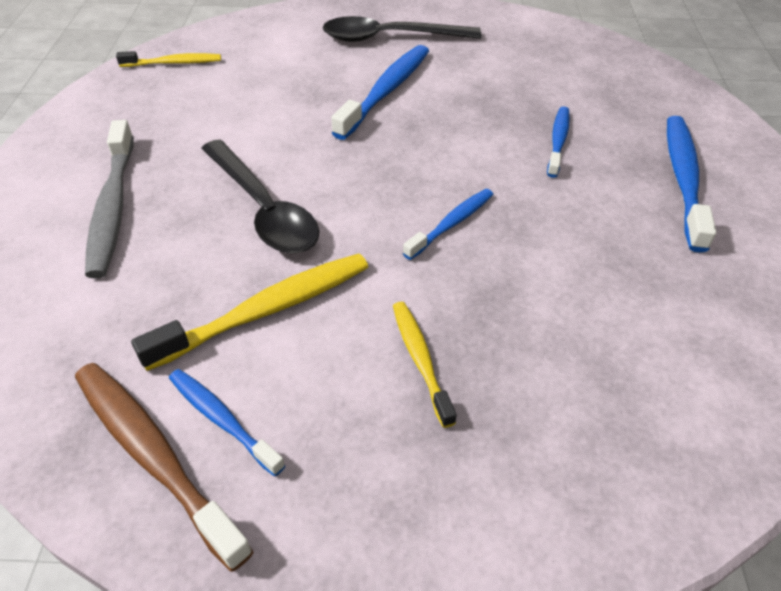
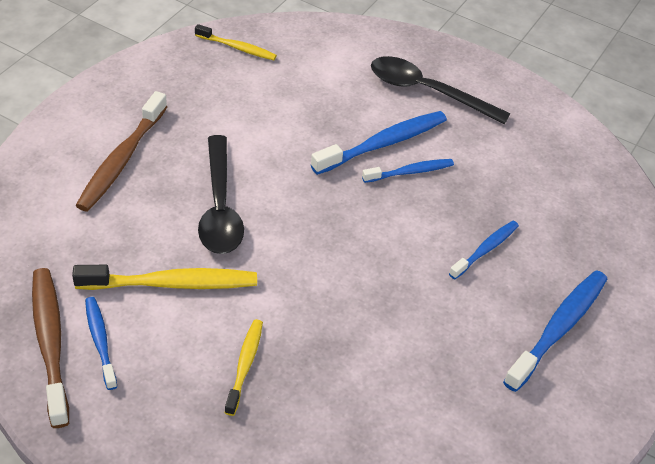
camera: 25 degrees right, 0 degrees up
(112, 207) = (121, 160): grey toothbrush -> brown toothbrush
(451, 224) = (343, 280): blue toothbrush -> blue toothbrush (410, 172)

